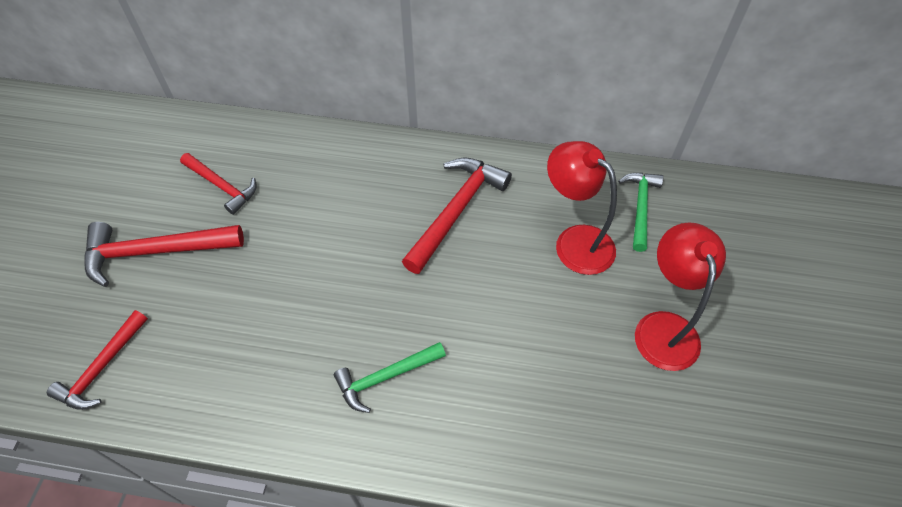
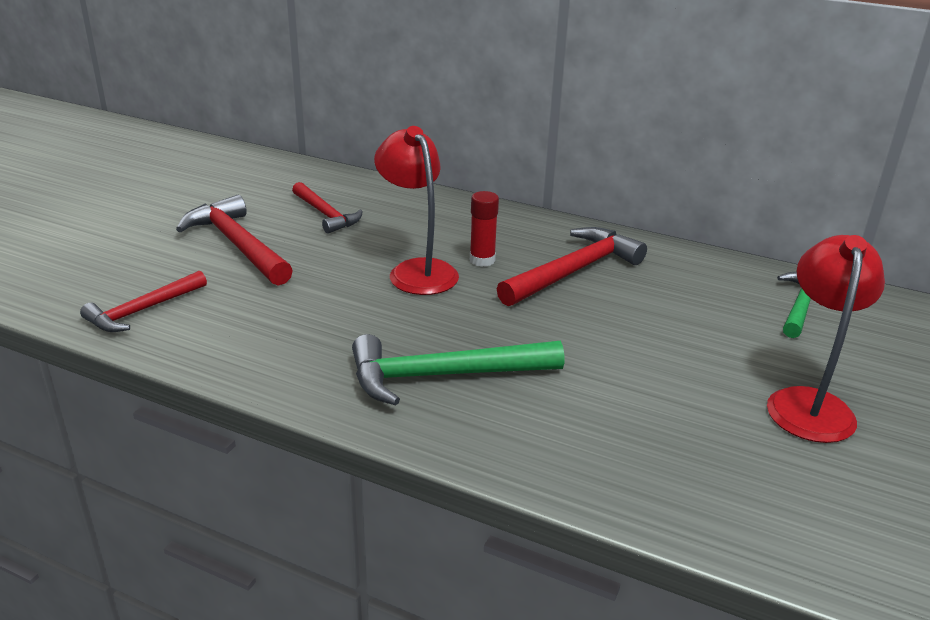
camera: 15 degrees right, 25 degrees down
(155, 252) = (237, 245): red hammer -> red hammer turned 45 degrees clockwise
(377, 216) = (482, 260): none -> red glue stick
(385, 377) = (443, 376): green hammer -> green hammer, size x1.56
(575, 241) = (710, 316): red lamp -> red lamp (417, 270)

